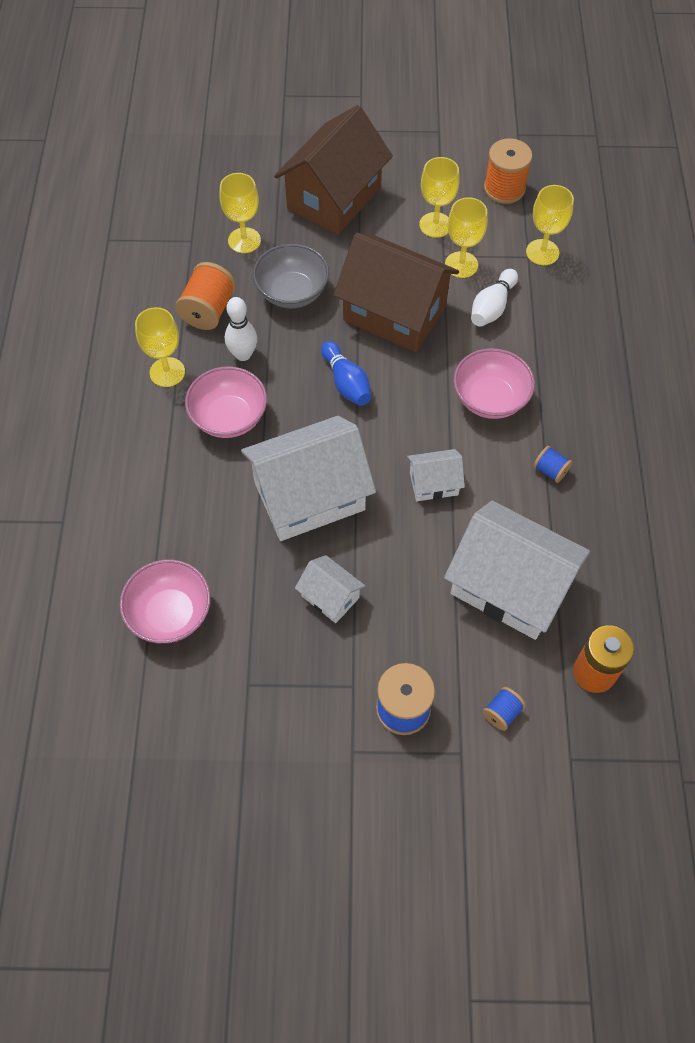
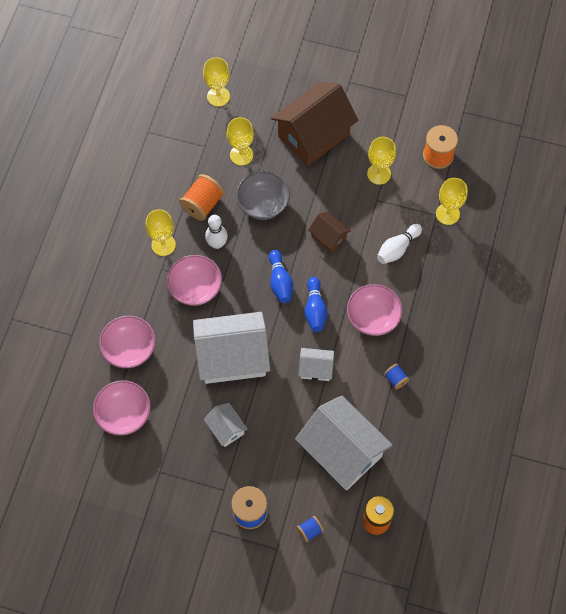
camera: 15 degrees right, 5 degrees up
(154, 520) = (129, 349): none -> pink bowl
(394, 313) = (328, 237): brown house -> brown house, size x0.48
(407, 407) = (315, 309): none -> blue bowling pin
(461, 265) = (387, 210): yellow goblet -> yellow goblet (218, 96)

